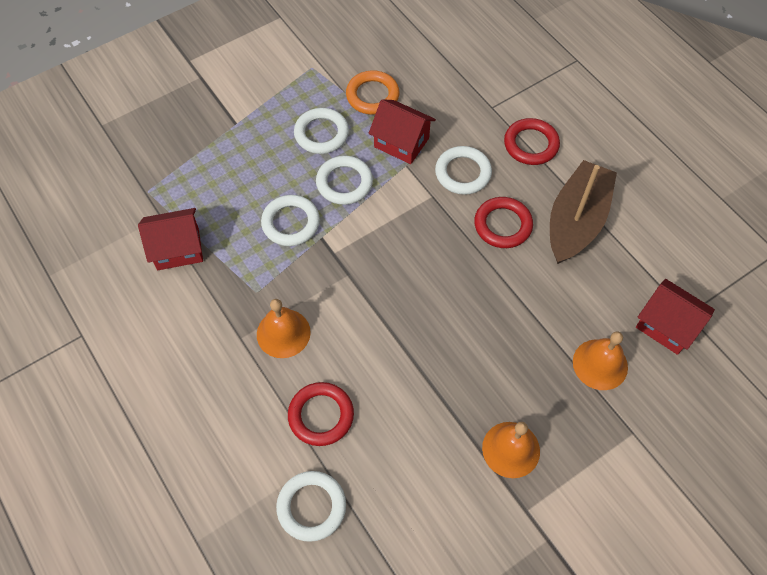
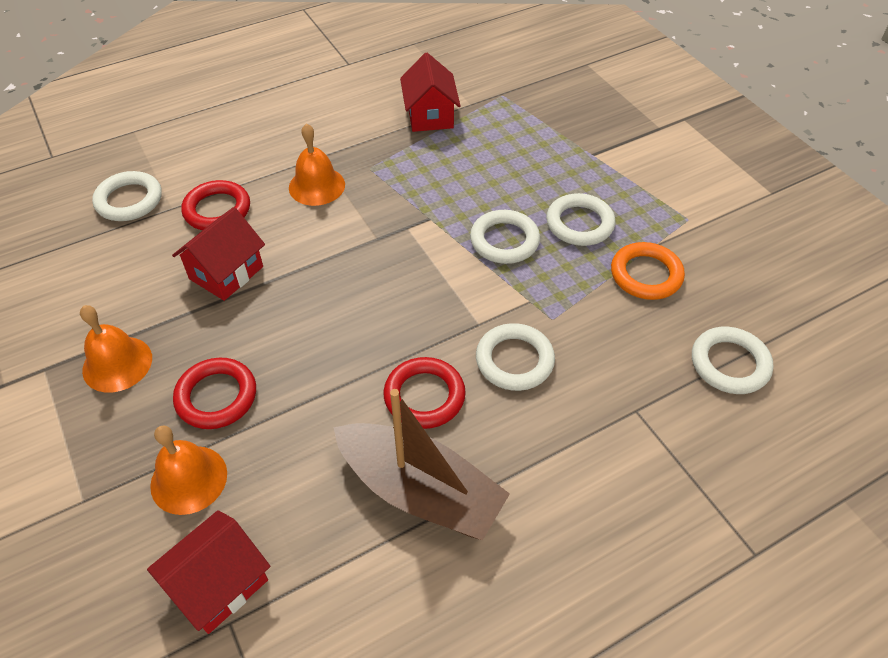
camera: 95 degrees right, 10 degrees down
(291, 223) = (451, 194): white ring -> white ring (729, 364)
(401, 142) = (567, 299): red house -> red house (226, 273)
(531, 144) = (565, 452): red ring -> red ring (216, 396)

